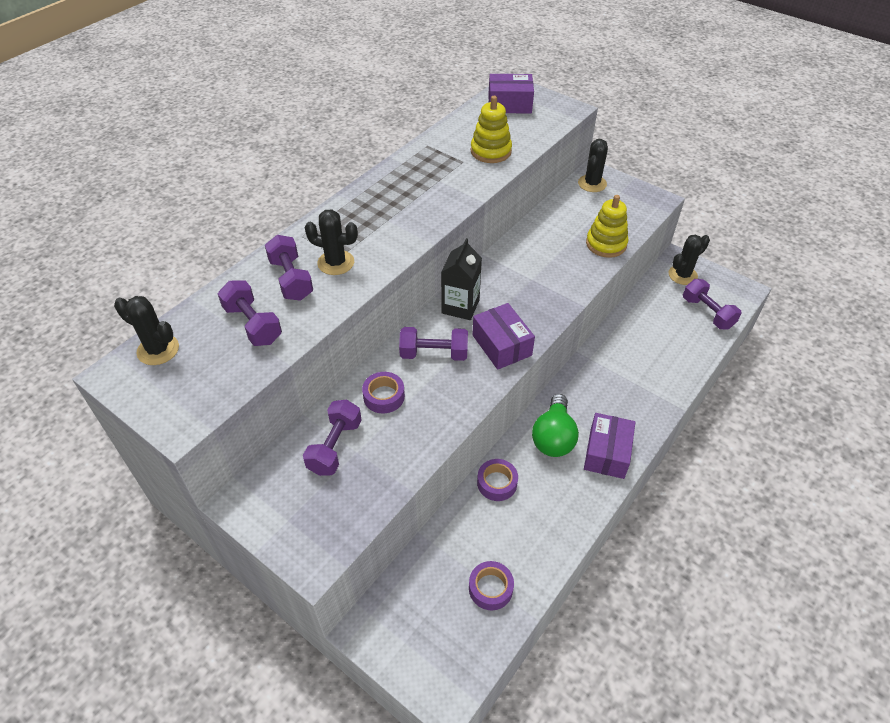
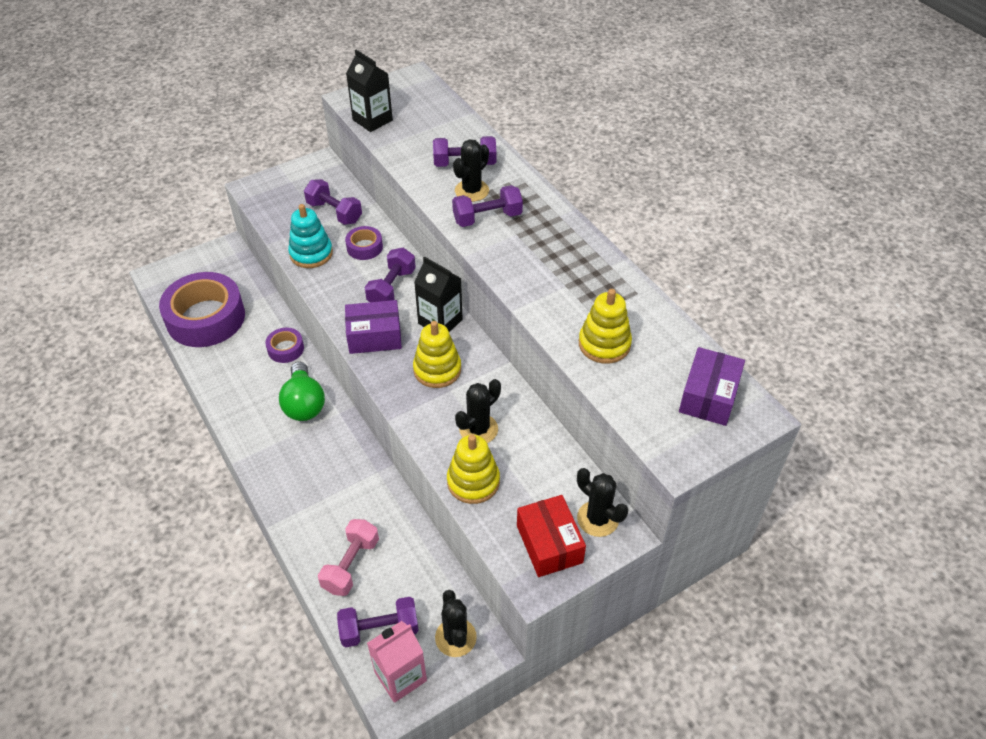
camera: 110 degrees right, 0 degrees up
(158, 350) = (425, 94): black cactus -> black cactus (478, 429)
(226, 383) = (372, 120): none -> black carton
(253, 324) = (424, 138): purple dumbbell -> purple dumbbell (487, 218)
(412, 441) = (311, 253): none -> turquoise stacking toy
(490, 588) = (206, 318): purple tape -> purple tape, size x2.21
(516, 292) = (437, 370): none -> yellow stacking toy
(553, 437) = (304, 403): green light bulb -> green light bulb turned 135 degrees counterclockwise
(607, 453) = (263, 437): purple box -> none
(626, 199) = (549, 544): none -> red box
(676, 345) = (351, 565): none -> pink dumbbell
(727, 293) = (400, 676): none -> pink carton

